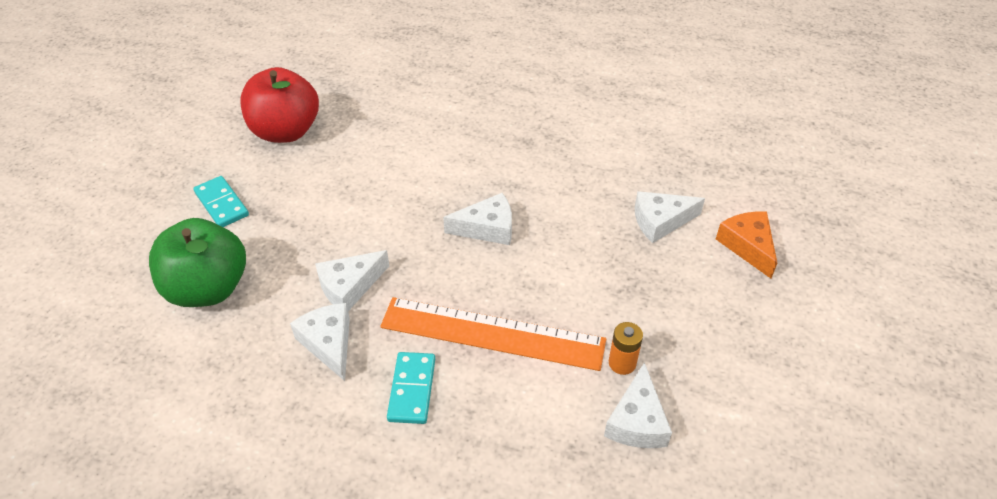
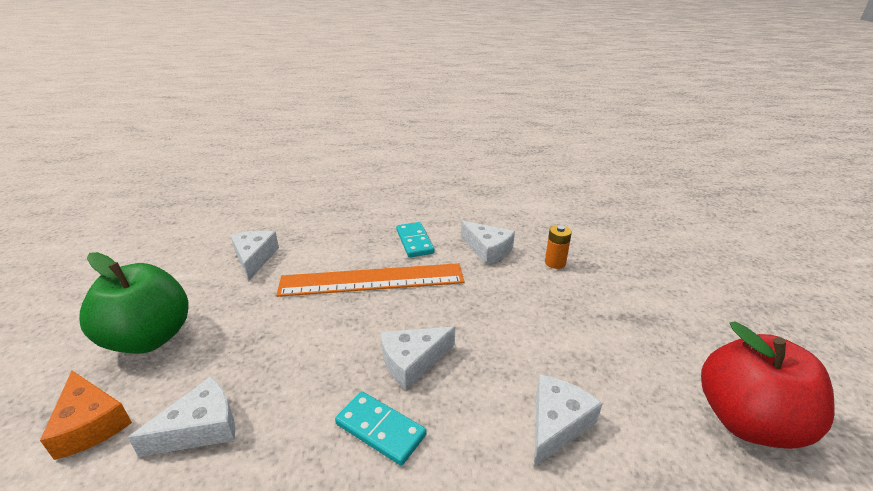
camera: 160 degrees right, 15 degrees down
(208, 288) = (604, 258): green apple -> green apple (150, 338)
(221, 204) = (684, 315): turquoise domino -> turquoise domino (380, 429)
(349, 287) = (504, 282): white cheese -> white cheese (557, 423)
(622, 363) = (263, 285): orange battery -> orange battery (555, 263)

